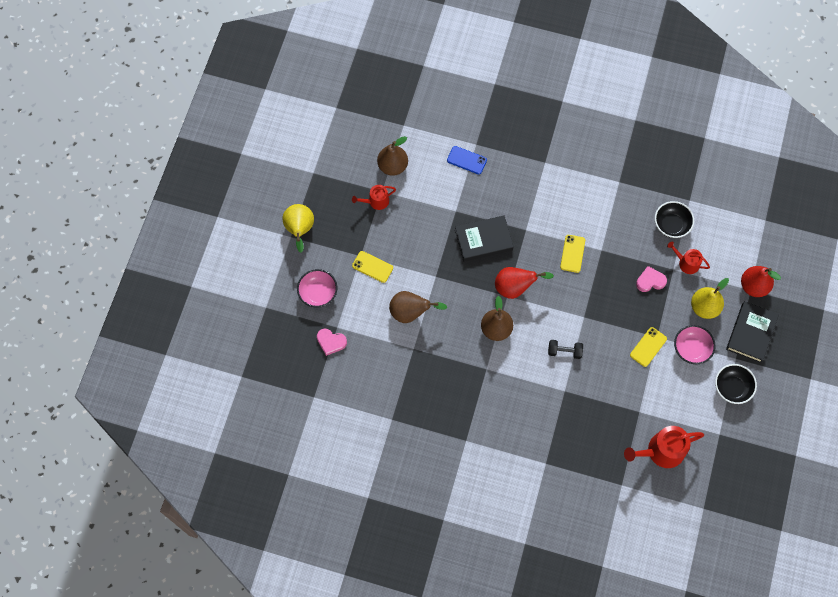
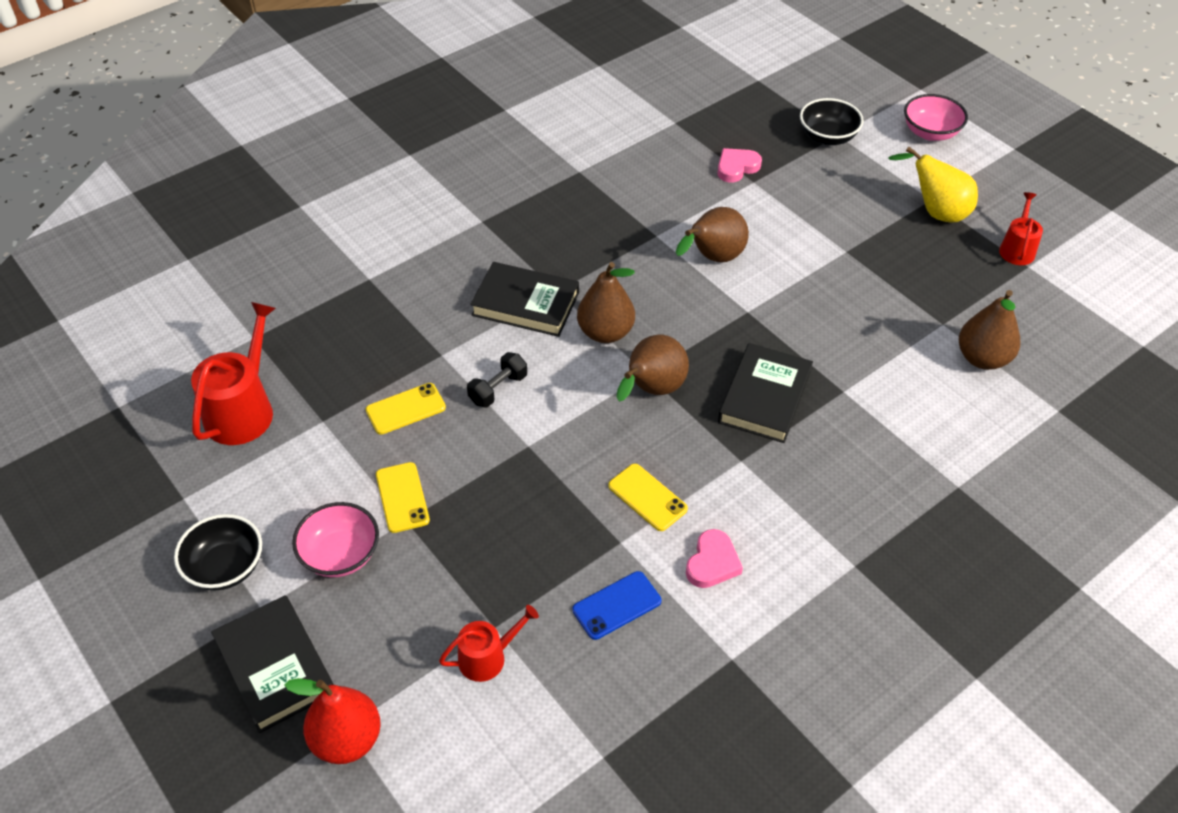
camera: 125 degrees right, 20 degrees down
(318, 293) = (820, 187): pink bowl -> pink bowl (930, 133)
(372, 267) = (818, 255): yellow phone -> yellow phone (405, 409)
(376, 201) = (928, 309): red watering can -> red watering can (1017, 249)
(467, 160) = (933, 456): blue phone -> blue phone (617, 605)
(505, 377) = (525, 304): none -> black book
(515, 287) = (651, 390): red pear -> brown pear
(650, 281) = (505, 577): pink heart -> pink heart (712, 563)
(671, 225) = (578, 686): black bowl -> black bowl (827, 137)
(704, 307) = (386, 626): yellow pear -> none

